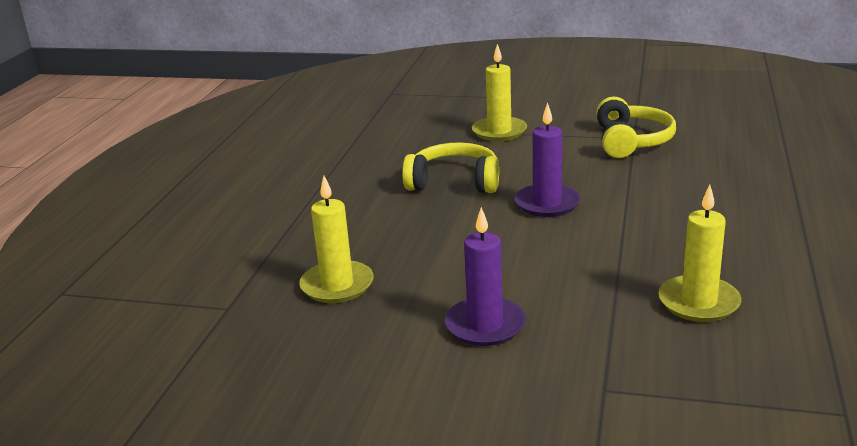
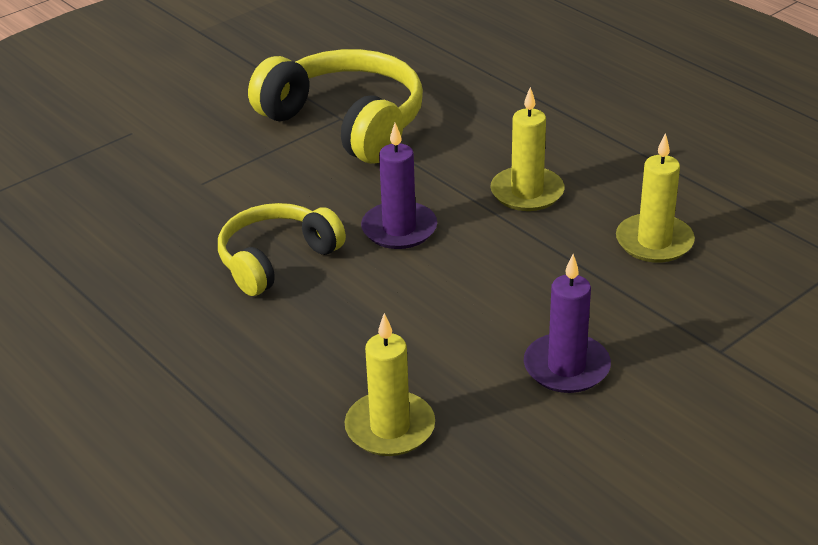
camera: 55 degrees left, 10 degrees up
(499, 131) = (205, 179): yellow candle -> yellow candle (527, 192)
(631, 141) = (346, 123): yellow headphones -> yellow headphones, size x1.56

